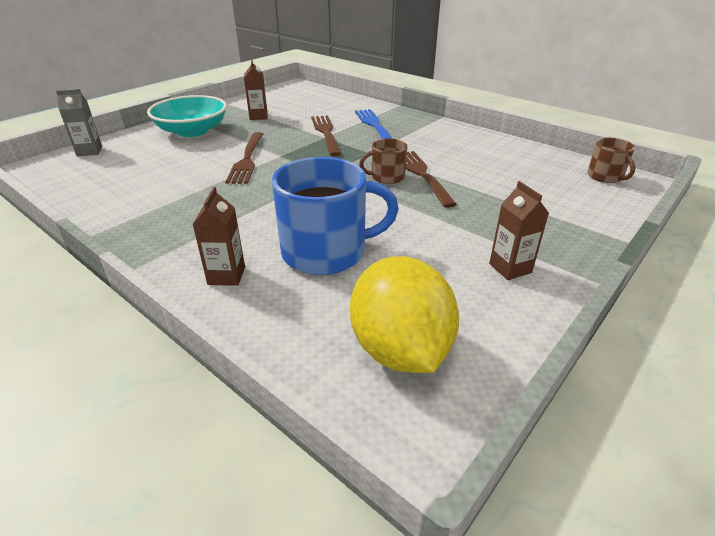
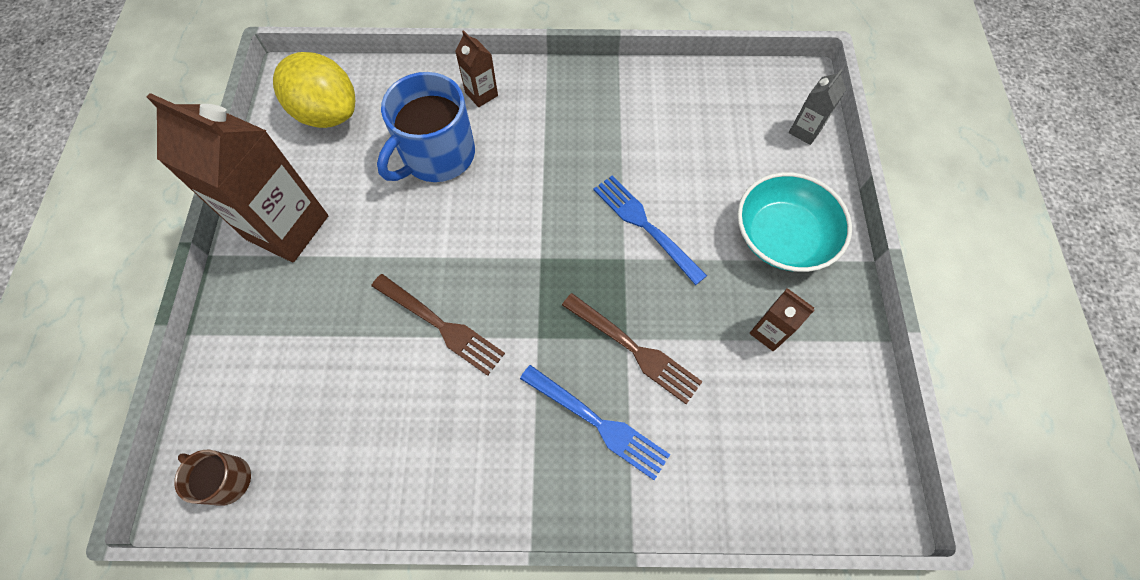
camera: 140 degrees right, 30 degrees up
(247, 159) = (645, 226): brown fork -> blue fork
(387, 177) = (475, 294): brown mug -> none
(510, 268) = (287, 227): brown carton -> brown carton, size x2.22

